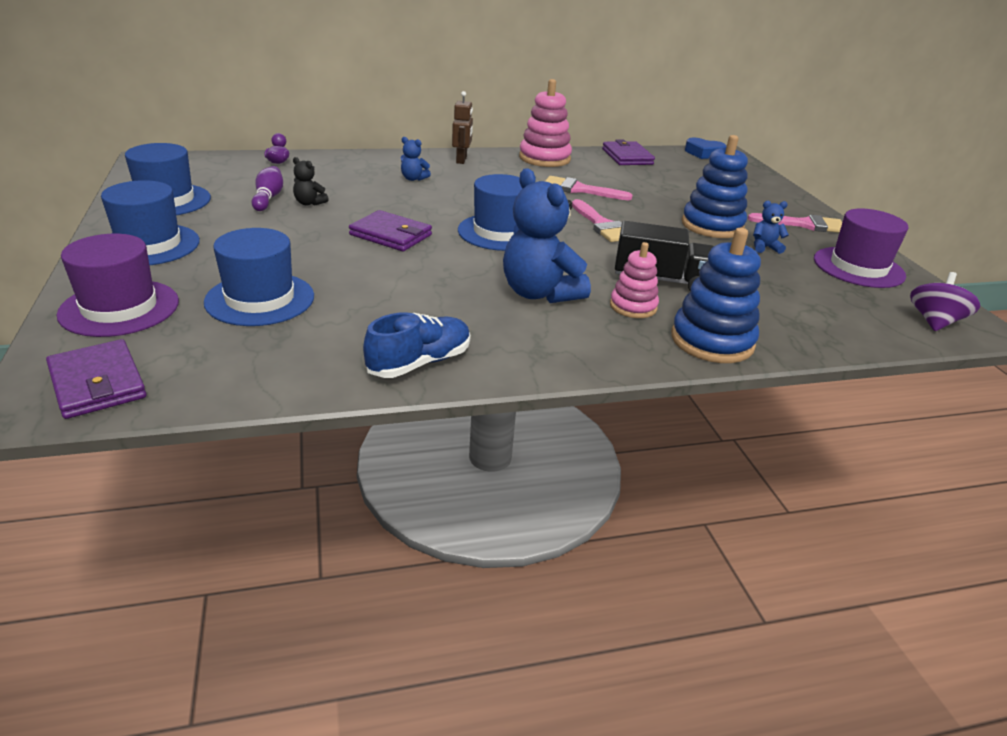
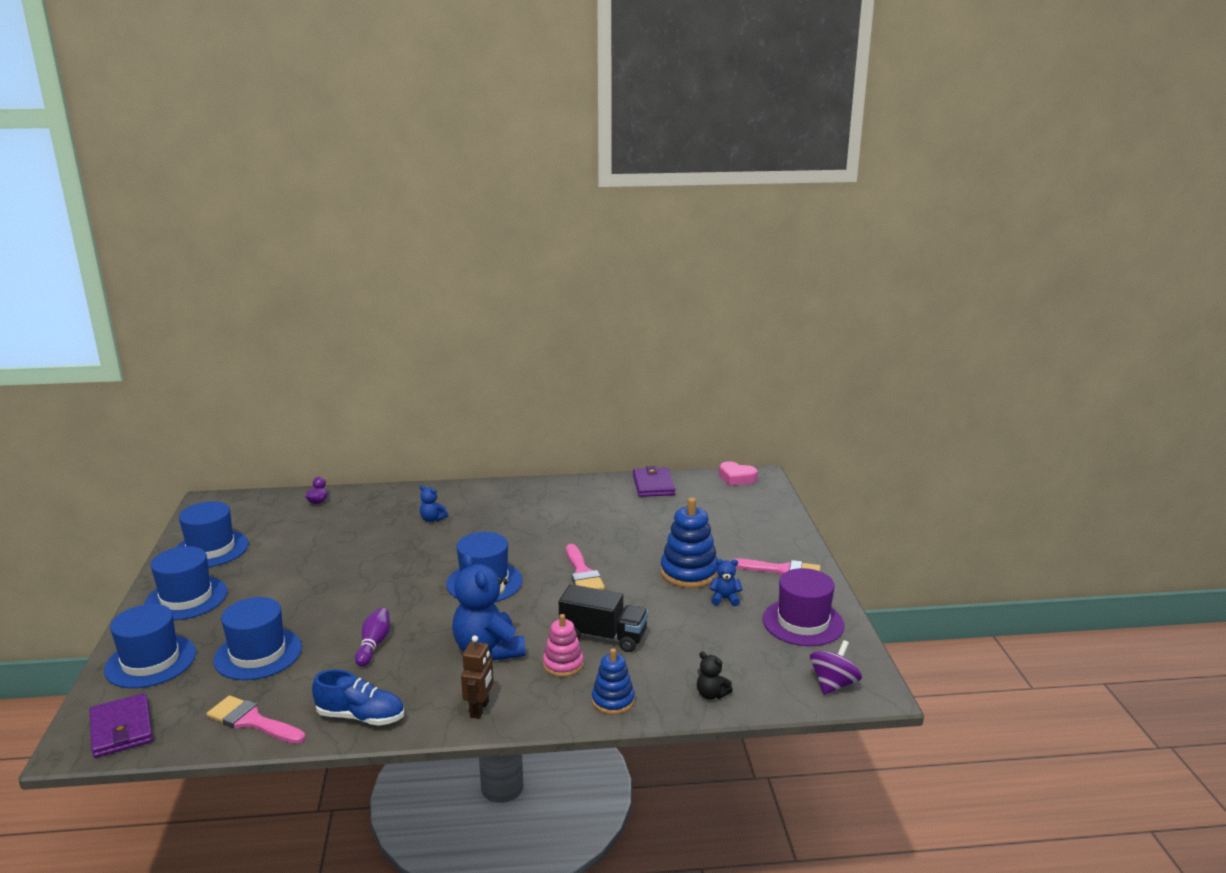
camera: 10 degrees right, 10 degrees down
(119, 308) = (150, 661): purple hat -> blue hat
(268, 198) = (296, 545): purple bowling pin -> purple bowling pin (374, 644)
(309, 203) = (329, 550): black teddy bear -> black teddy bear (711, 694)
(391, 235) = (387, 586): purple wallet -> none
(419, 363) = (361, 717): blue shoe -> blue shoe turned 45 degrees clockwise
(461, 160) = (487, 494): brown robot -> brown robot (480, 709)
(544, 158) = (569, 490): pink stacking toy -> none
(580, 190) = (583, 530): pink brush -> pink brush (252, 721)
(703, 153) = (736, 478): blue heart -> pink heart
(712, 341) = (613, 701): blue stacking toy -> blue stacking toy, size x0.61

